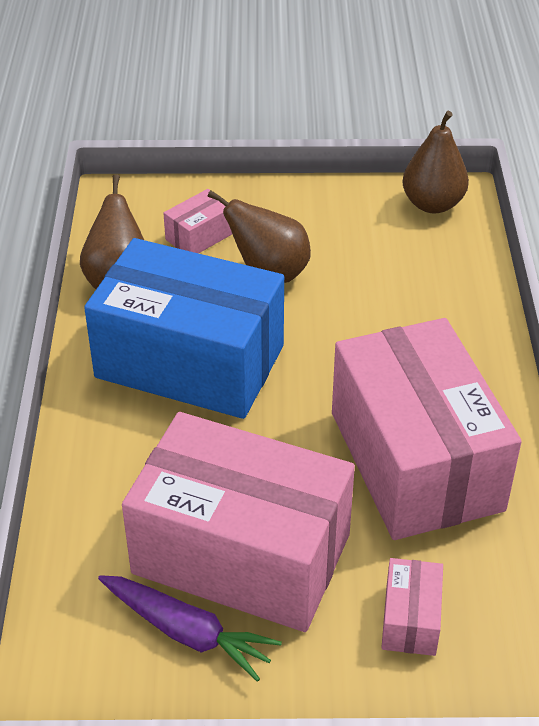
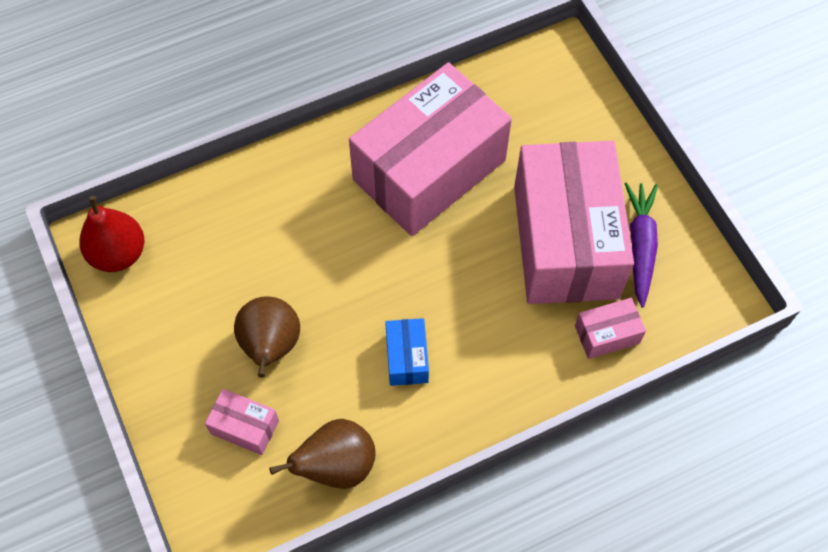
camera: 115 degrees left, 20 degrees up
(190, 361) = (407, 358): blue box -> blue box, size x0.40
(410, 619) = (559, 131): pink box -> pink box (607, 334)
(432, 204) = (118, 253): brown pear -> red pear

